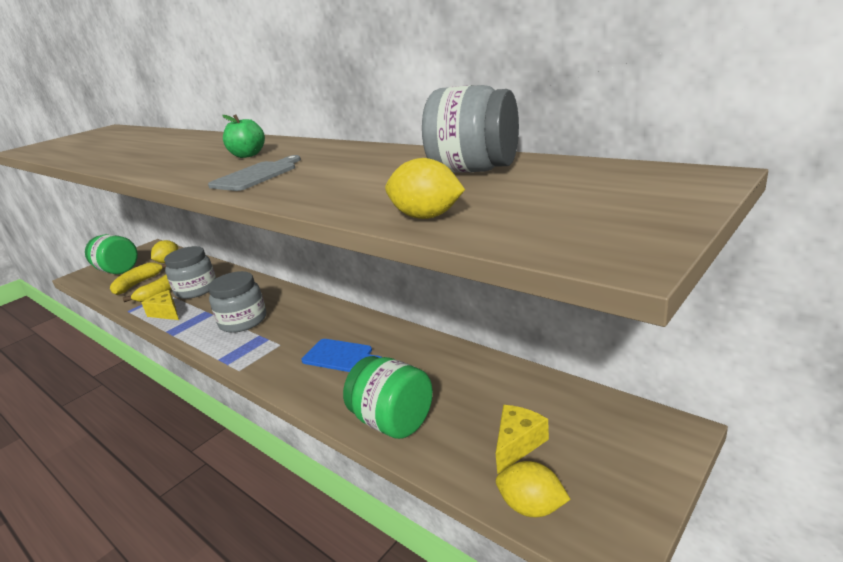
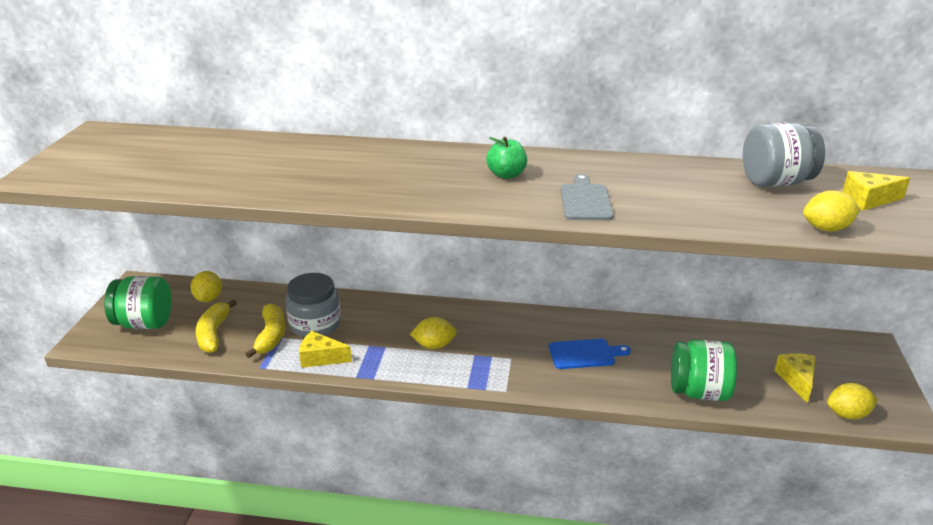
camera: 35 degrees left, 5 degrees up
(243, 321) = (434, 345): grey jar -> yellow lemon
(554, 192) = (868, 200): none -> yellow cheese

